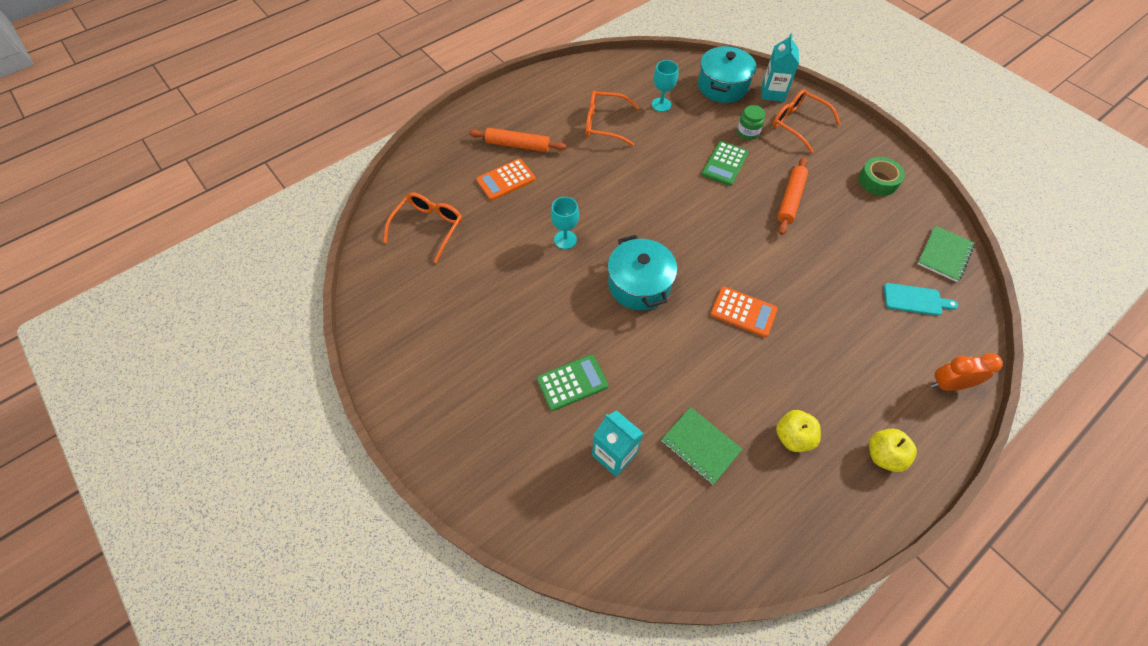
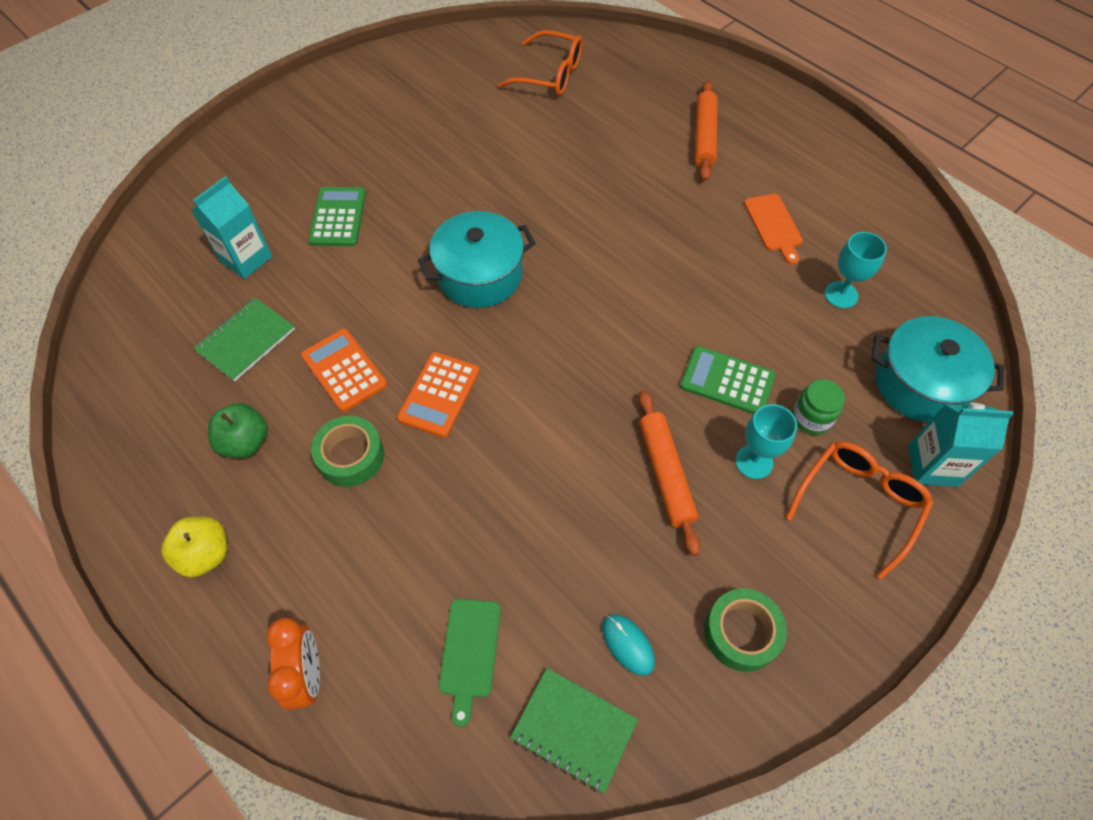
camera: 85 degrees right, 0 degrees up
(506, 180) = (639, 131): orange calculator -> orange calculator (344, 370)
(565, 240) = (546, 196): turquoise goblet -> turquoise goblet (754, 462)
(572, 382) = (338, 217): green calculator -> green calculator turned 150 degrees counterclockwise
(604, 124) = (774, 225): orange glasses -> orange cutting board
(790, 199) = (666, 474): orange rolling pin -> orange rolling pin turned 60 degrees clockwise
(792, 437) = (245, 442): yellow apple -> green apple
(796, 365) = (350, 456): none -> green tape
(894, 227) = (628, 644): none -> turquoise mouse
(915, 300) = (469, 652): turquoise cutting board -> green cutting board

